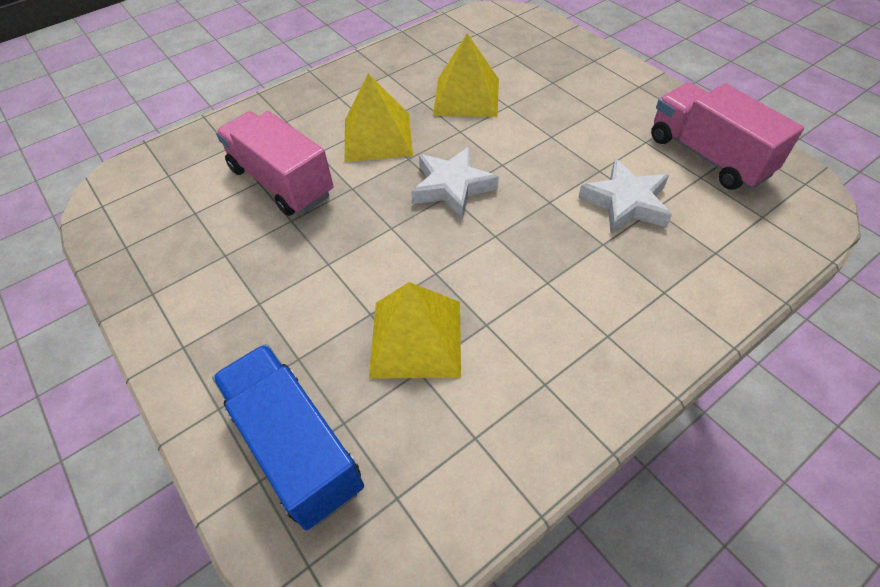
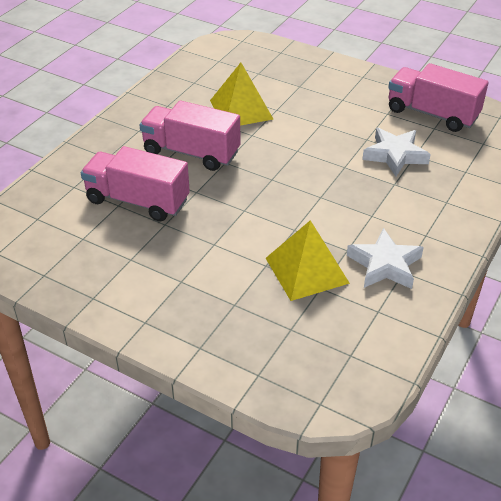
camera: 25 degrees left, 10 degrees down
(296, 446) = (269, 350): blue truck -> none
(377, 137) = (191, 152): yellow pyramid -> pink truck
(452, 186) = (270, 173): white star -> white star (384, 265)

